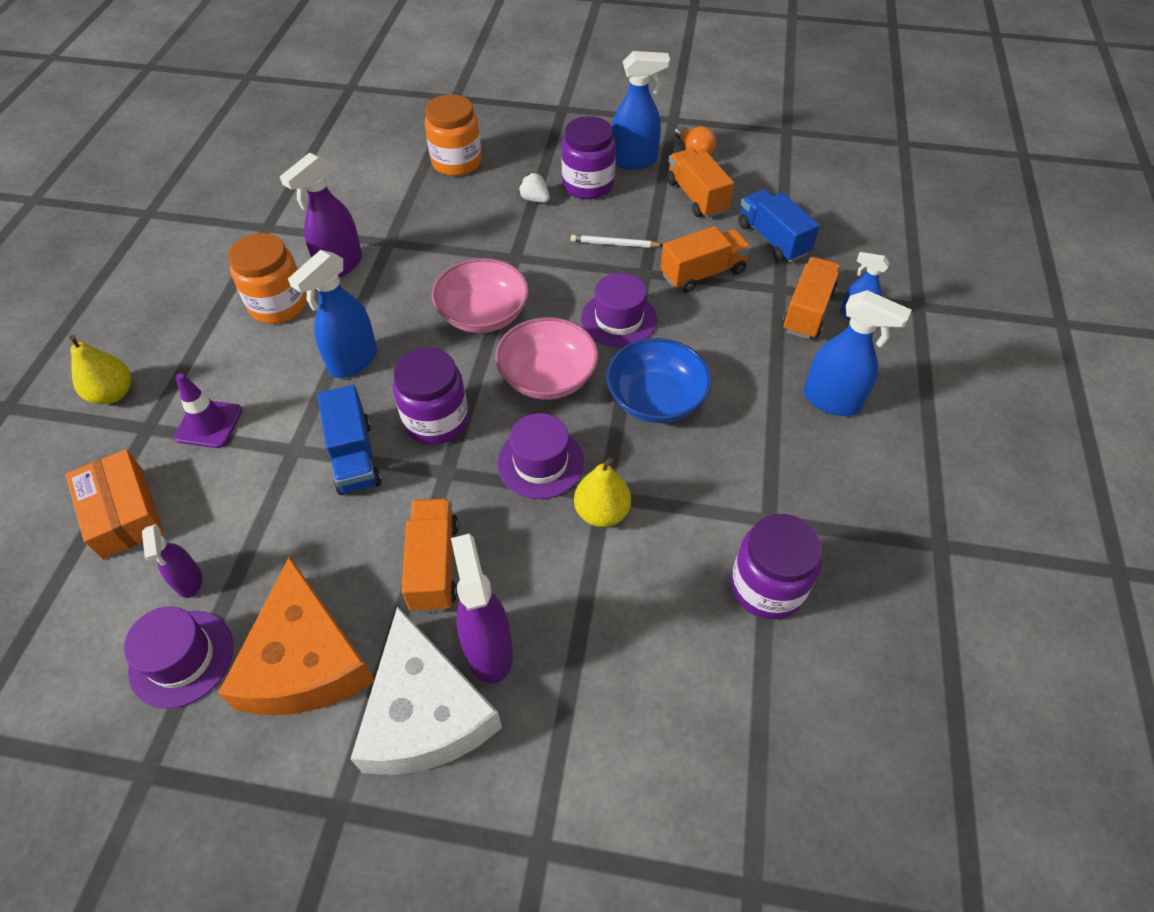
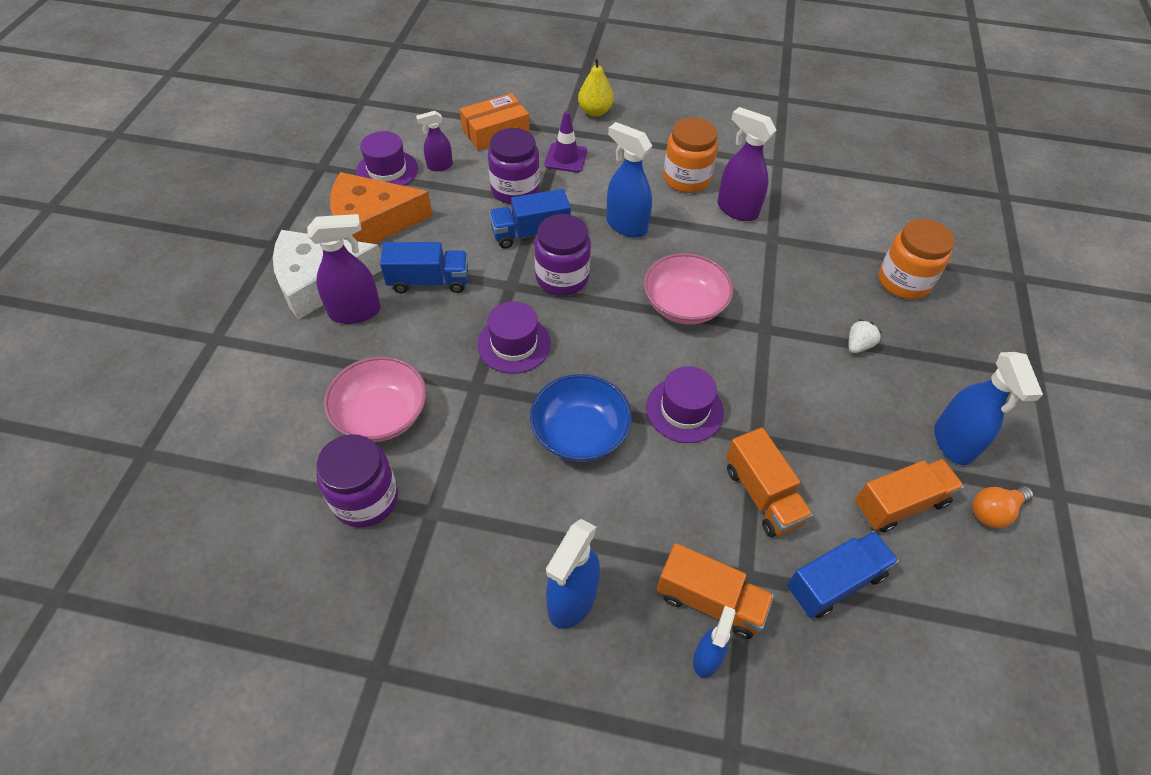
camera: 90 degrees right, 0 degrees up
(434, 565) = (429, 281): orange truck -> blue truck
(547, 377) = (608, 351): pink bowl -> pink bowl (381, 415)
(588, 185) = (895, 393): purple jar -> purple jar (515, 190)
(601, 512) = (459, 384): yellow pear -> none
(614, 244) = (798, 413): white pencil -> none

